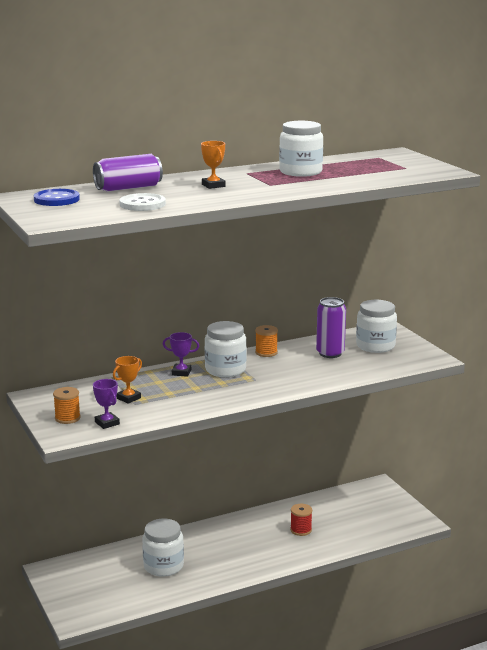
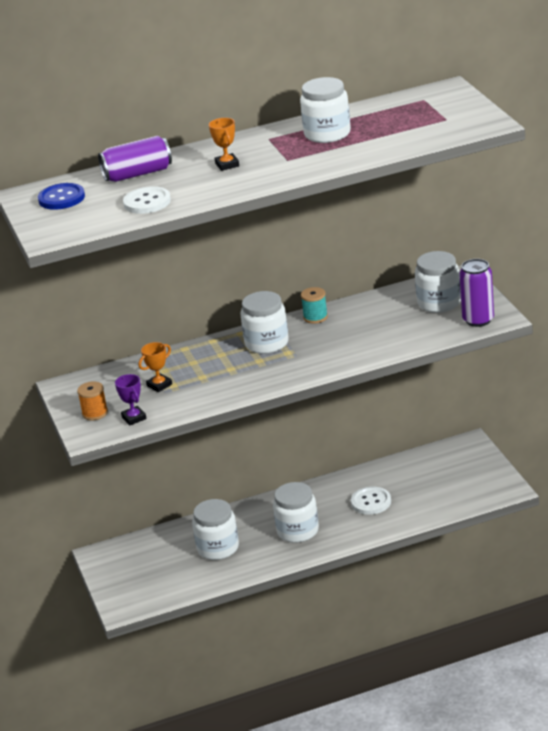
camera: 10 degrees right, 10 degrees up
(181, 372) = (219, 349): purple trophy -> none
(237, 553) = (298, 531): none -> white jar
(266, 352) = (315, 317): orange spool -> turquoise spool
(301, 530) = (371, 502): red spool -> white button
(330, 353) = (385, 315): purple can -> purple can (478, 320)

